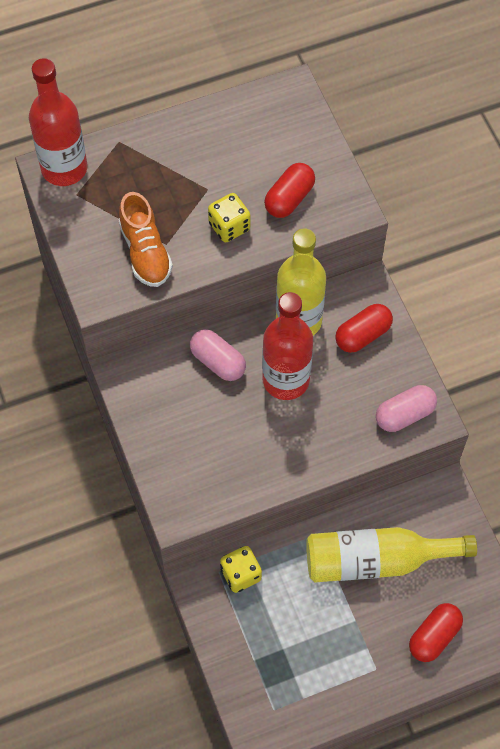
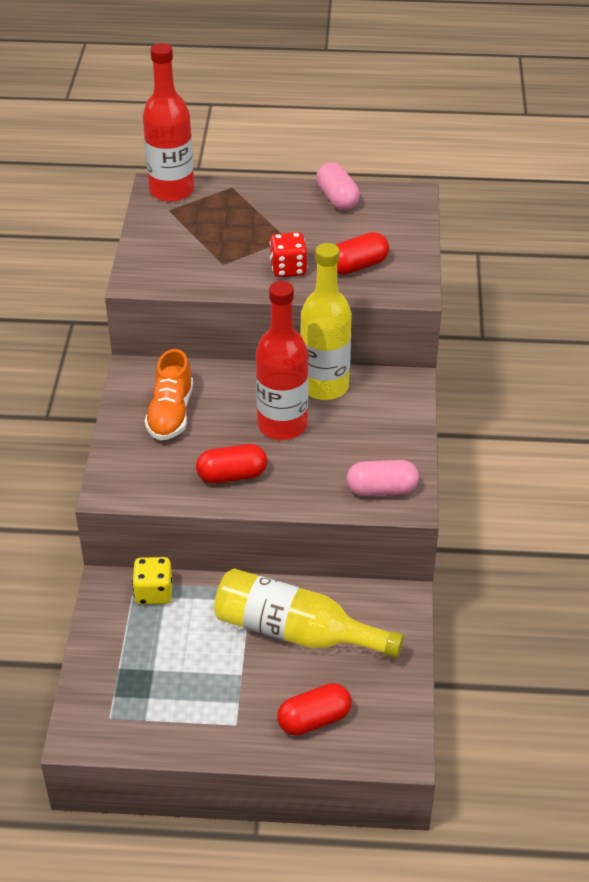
camera: 25 degrees right, 20 degrees down
(145, 252) = (200, 263): orange shoe -> orange shoe (170, 413)
(218, 362) = (228, 391): pink capsule -> pink capsule (337, 198)
(229, 227) = (288, 269): yellow dice -> red dice
(363, 335) = (380, 416): red capsule -> red capsule (232, 475)

